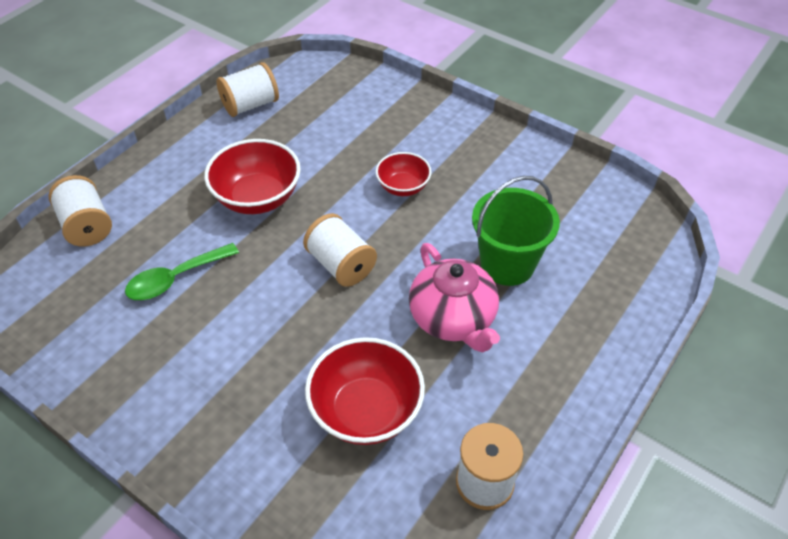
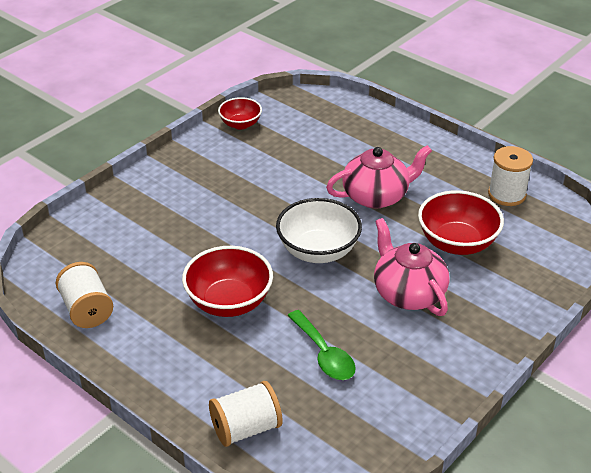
camera: 85 degrees left, 10 degrees down
(268, 354) = (408, 293): none -> pink teapot
(341, 265) = (318, 251): white spool -> white bowl
(403, 187) = (233, 212): red bowl -> red bowl (240, 124)
(507, 264) = (326, 166): green bucket -> none

